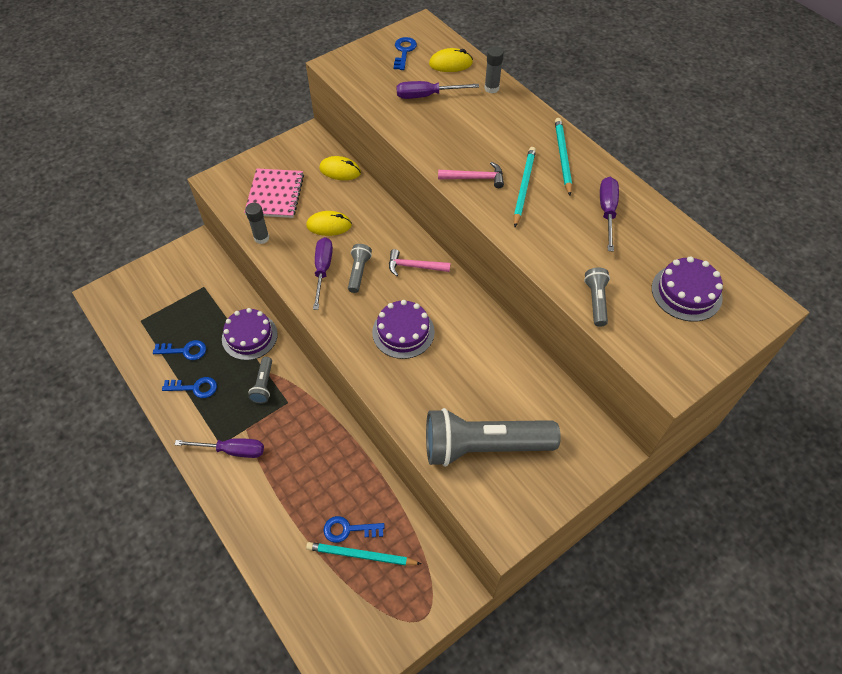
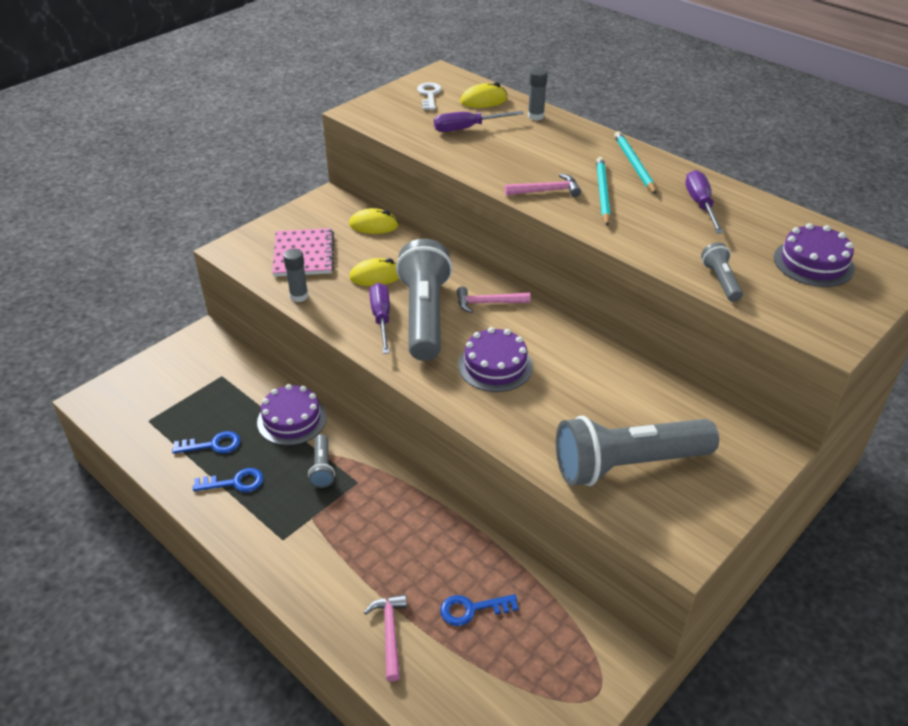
camera: 10 degrees left, 15 degrees down
(232, 450) = (299, 544): purple screwdriver -> none
(282, 539) = (390, 634): none -> pink hammer
(359, 272) = (424, 315): grey flashlight -> grey flashlight, size x2.25
(361, 555) = (496, 636): turquoise pencil -> none
(404, 51) = (429, 95): blue key -> white key

